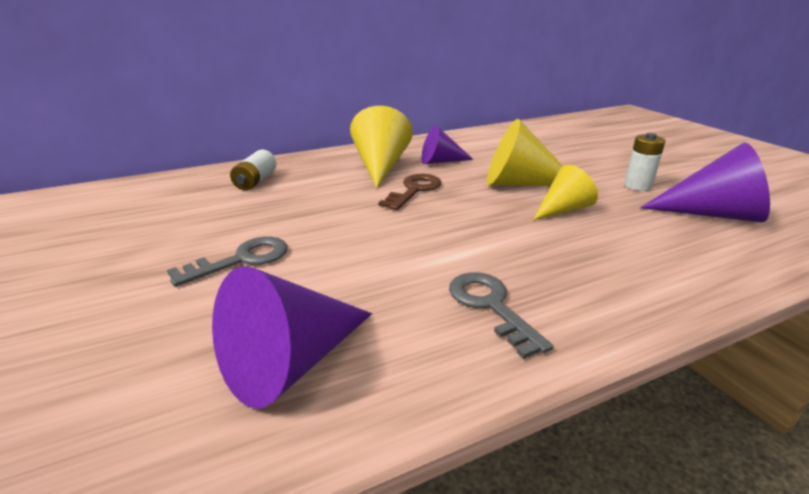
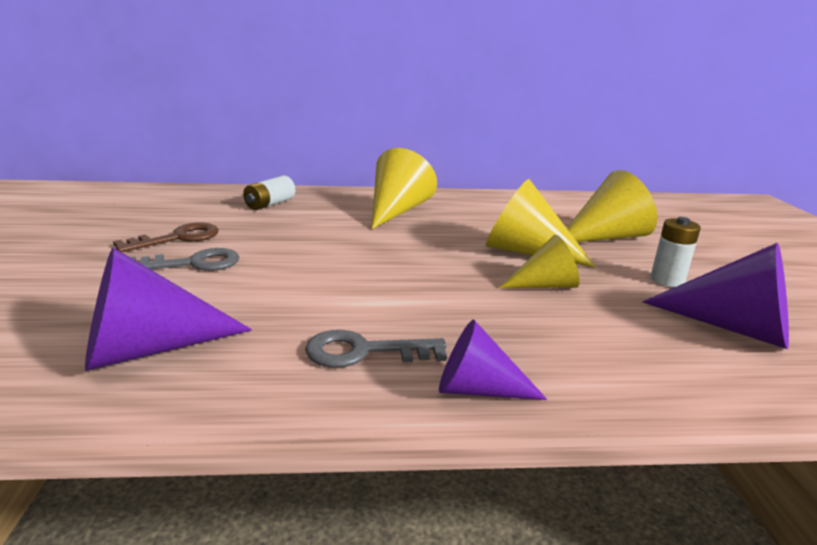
camera: 20 degrees right, 5 degrees down
(414, 190) = (406, 238): brown key -> brown key (177, 238)
(441, 161) = (463, 217): purple cone -> purple cone (477, 389)
(490, 306) = (364, 352): grey key -> grey key turned 90 degrees counterclockwise
(562, 159) = (605, 237): none -> yellow cone

